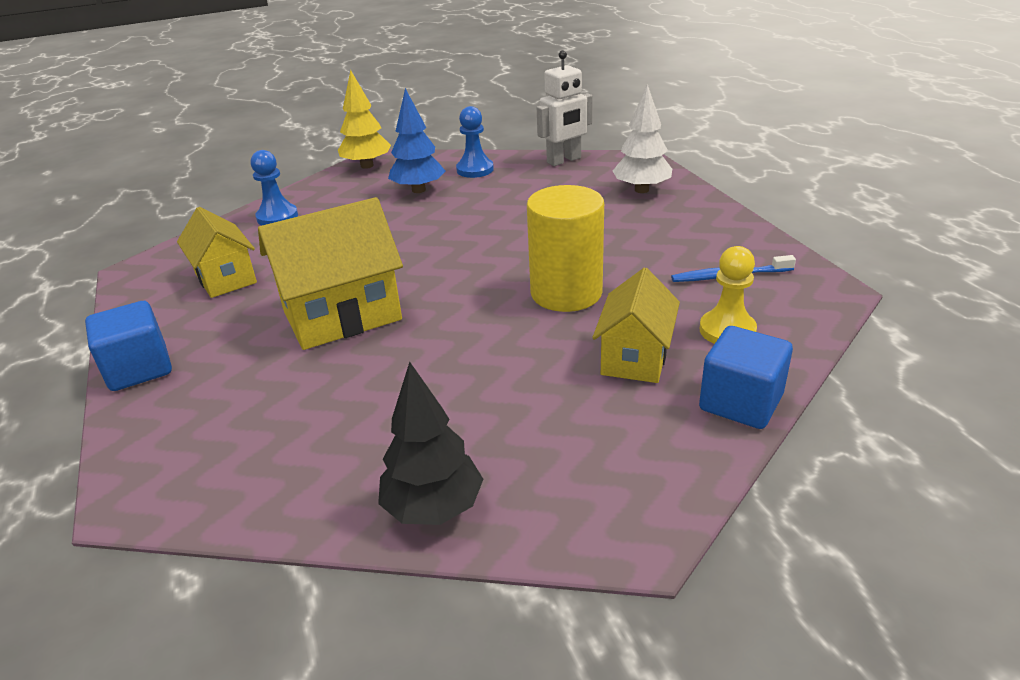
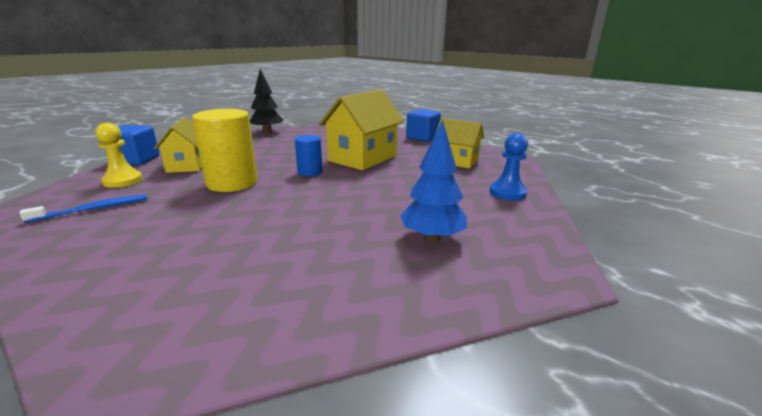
camera: 150 degrees right, 10 degrees down
(367, 166) = (548, 260): yellow tree -> none
(449, 296) = (310, 172): none -> blue cylinder
(475, 170) = (402, 283): blue pawn -> none
(564, 160) = (272, 340): white robot -> none
(641, 190) = (139, 293): white tree -> none

